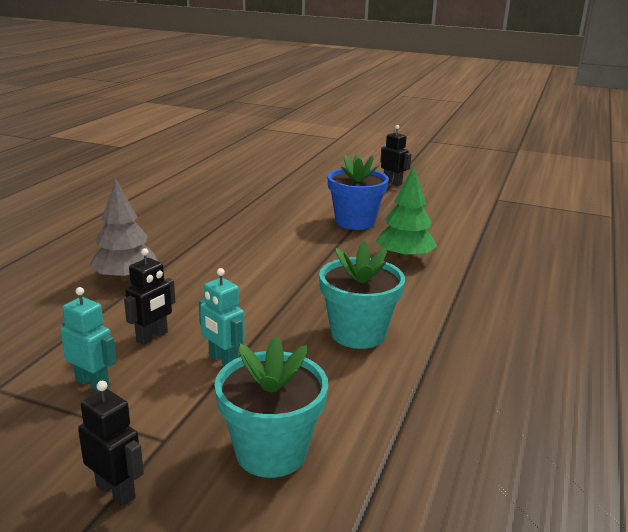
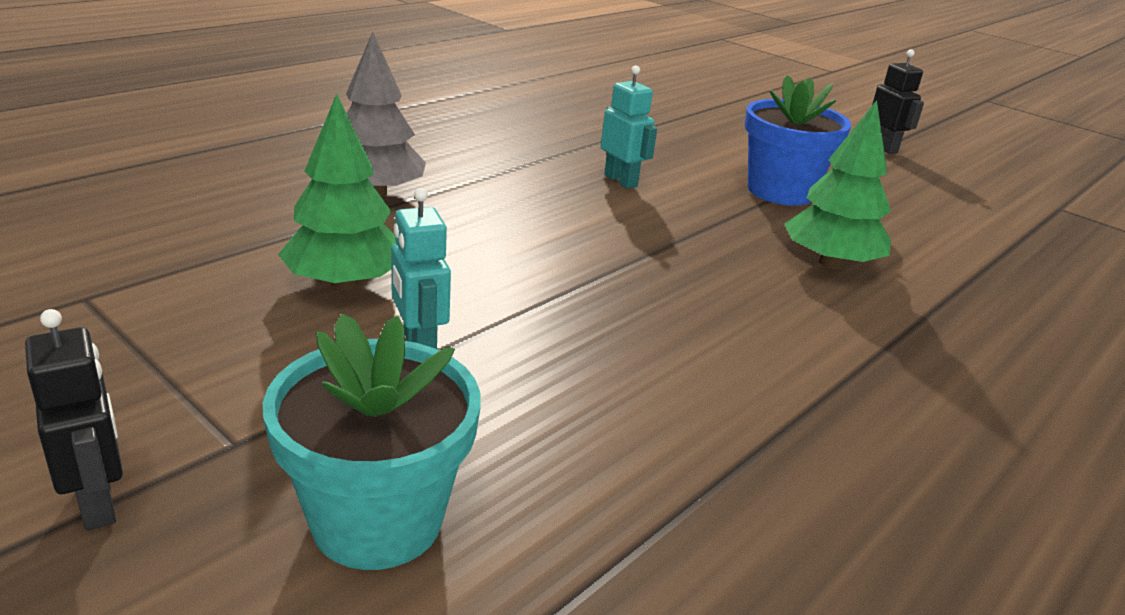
camera: 20 degrees right, 5 degrees up
(93, 383) = (209, 326): turquoise robot -> turquoise robot (621, 181)
(152, 337) = (345, 283): black robot -> green tree
(358, 333) = (666, 364): turquoise flower pot -> none

